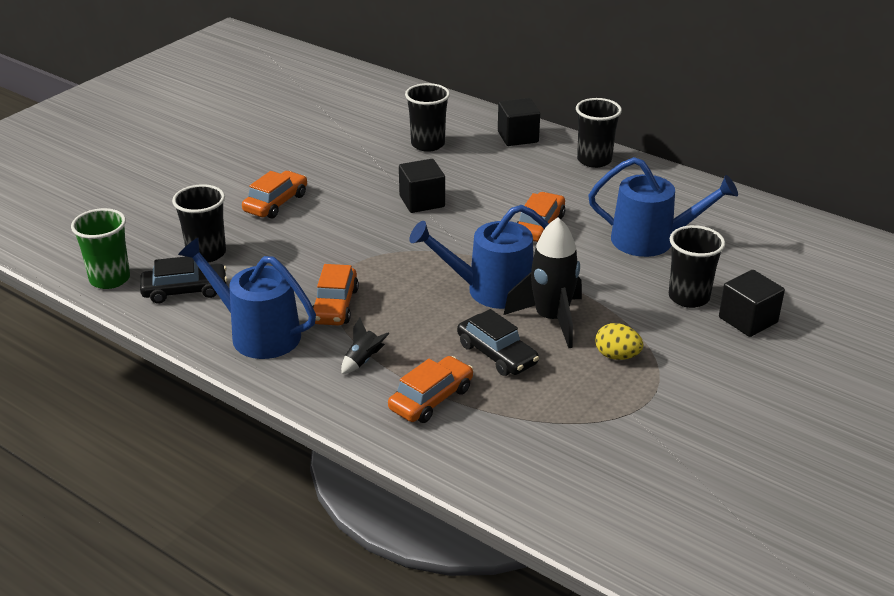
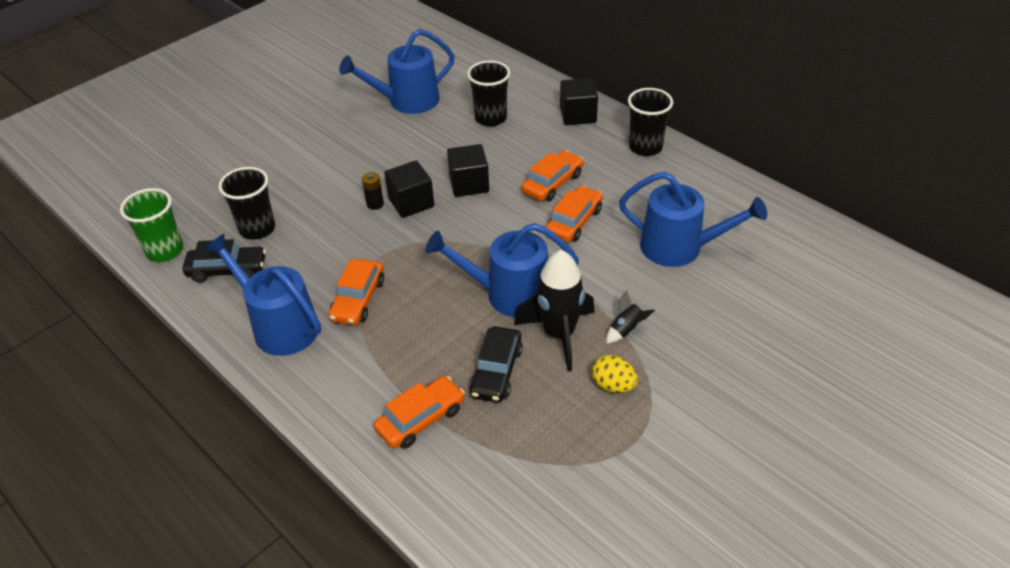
camera: 10 degrees right, 10 degrees up
(276, 203) = (334, 176): orange car -> orange car (552, 183)
(327, 224) = (375, 204): none -> black battery
(334, 134) = (407, 101): none -> blue watering can
(363, 360) = (368, 367): black rocket -> black rocket (626, 330)
(497, 354) = (496, 371): black car -> black car turned 45 degrees clockwise
(688, 297) = (701, 320): black cup -> none
(748, 320) = (755, 354): black cube -> black cube (411, 202)

